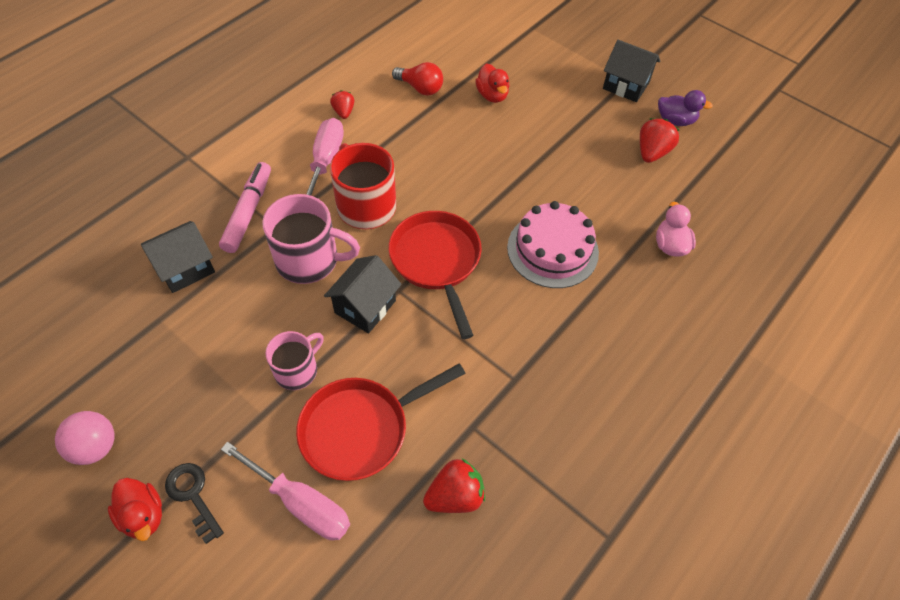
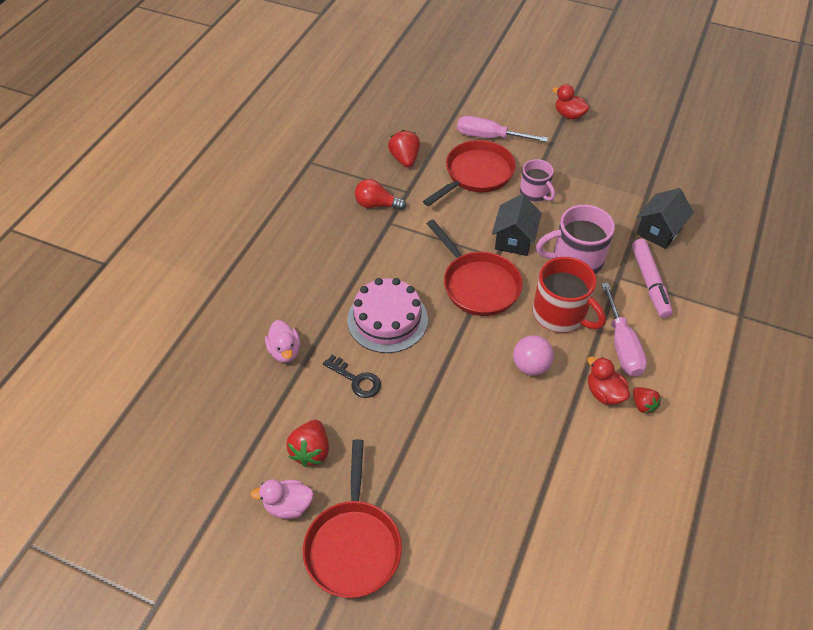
camera: 165 degrees right, 5 degrees down
(95, 447) = (620, 133): pink ball -> pink ball (530, 366)
(193, 496) = (550, 127): black key -> black key (356, 380)
(297, 370) = (535, 193): pink mug -> pink mug turned 60 degrees counterclockwise
(420, 88) = (585, 463): red light bulb -> red light bulb (376, 205)
(455, 496) = (405, 159): red strawberry -> red strawberry turned 120 degrees clockwise
(492, 95) = (504, 477): red duck -> red duck (604, 393)
(626, 85) = (353, 545): black house -> red pan
(675, 120) = (288, 506): purple duck -> pink duck

